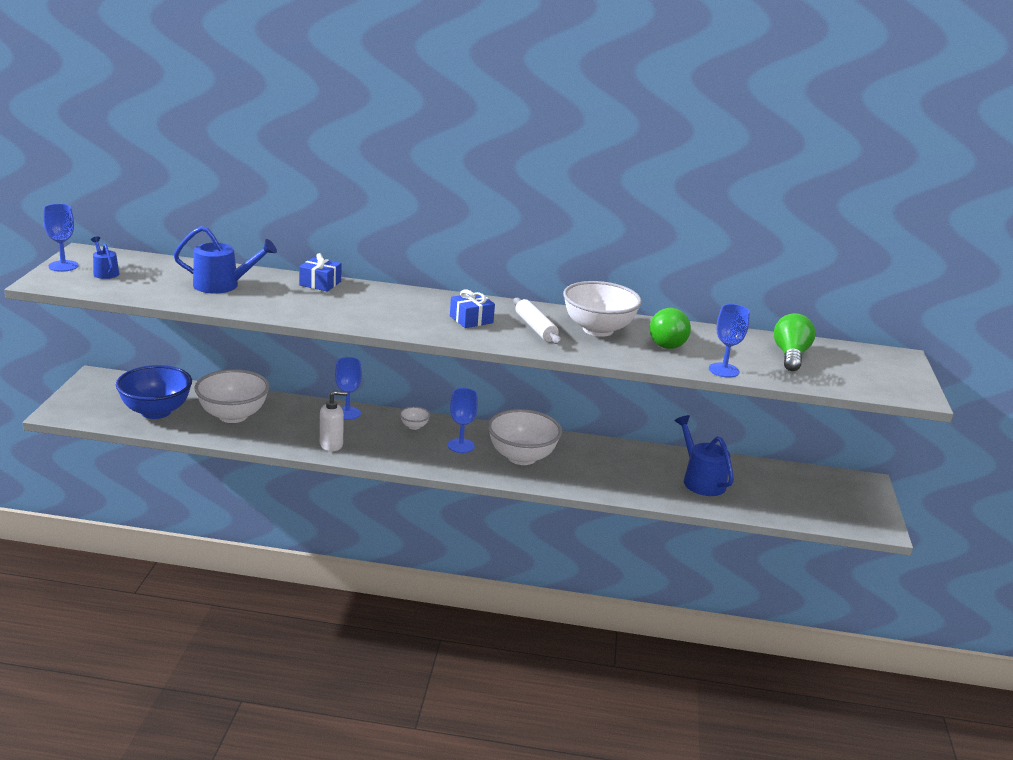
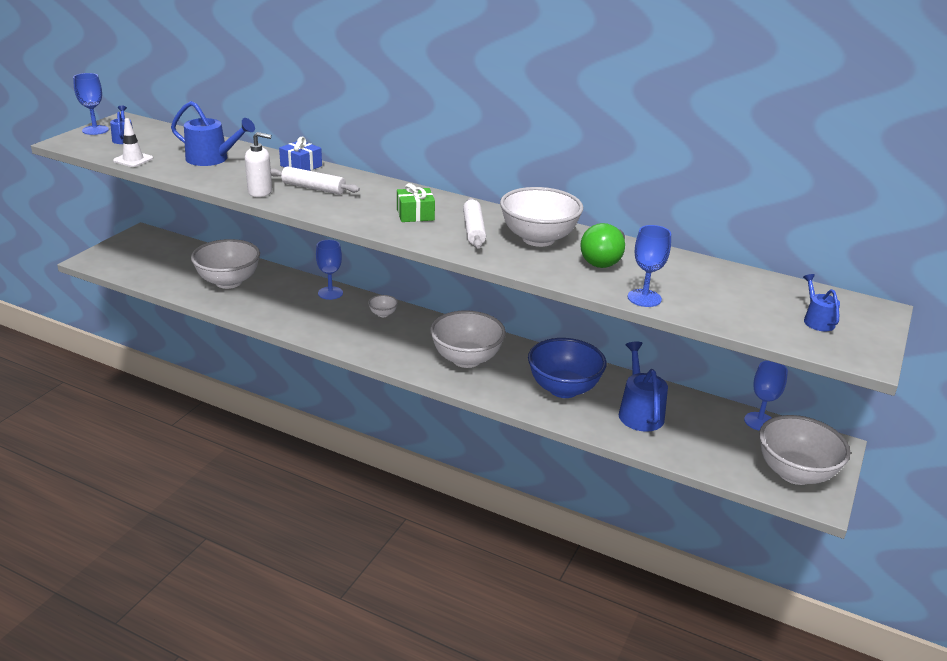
camera: 20 degrees right, 5 degrees up
(138, 294) = (133, 160): none -> white traffic cone
(156, 411) = (167, 269): blue bowl -> blue bowl (563, 389)
(331, 445) = (295, 321): white soap dispenser -> white soap dispenser (260, 192)
(352, 304) = (313, 188): none -> white rolling pin
(461, 446) = (414, 339): blue goblet -> blue goblet (759, 421)
(471, 319) = (415, 214): blue gift -> green gift
(790, 356) = (737, 292): green light bulb -> none
(851, 509) = (795, 473): none -> white bowl
(864, 371) = (817, 320): none -> blue watering can

